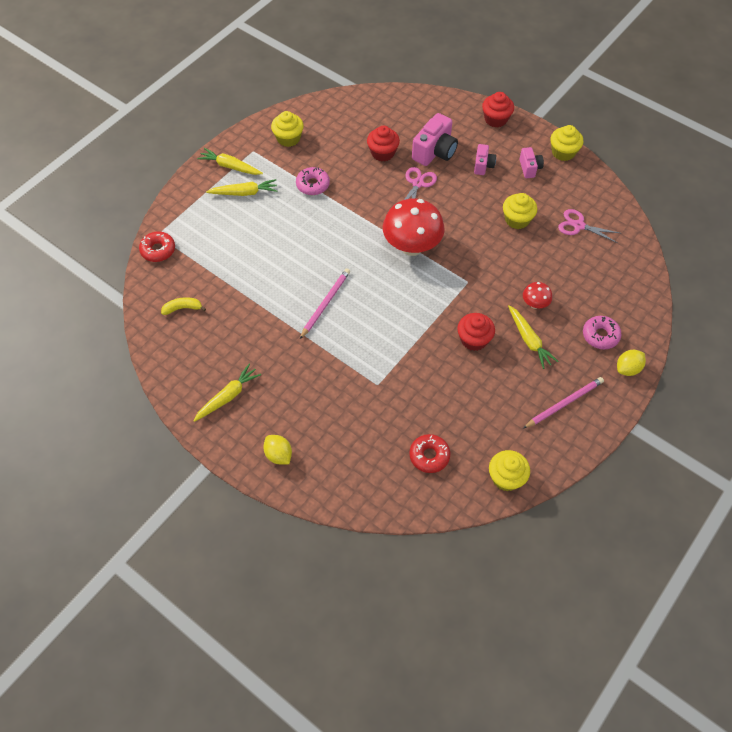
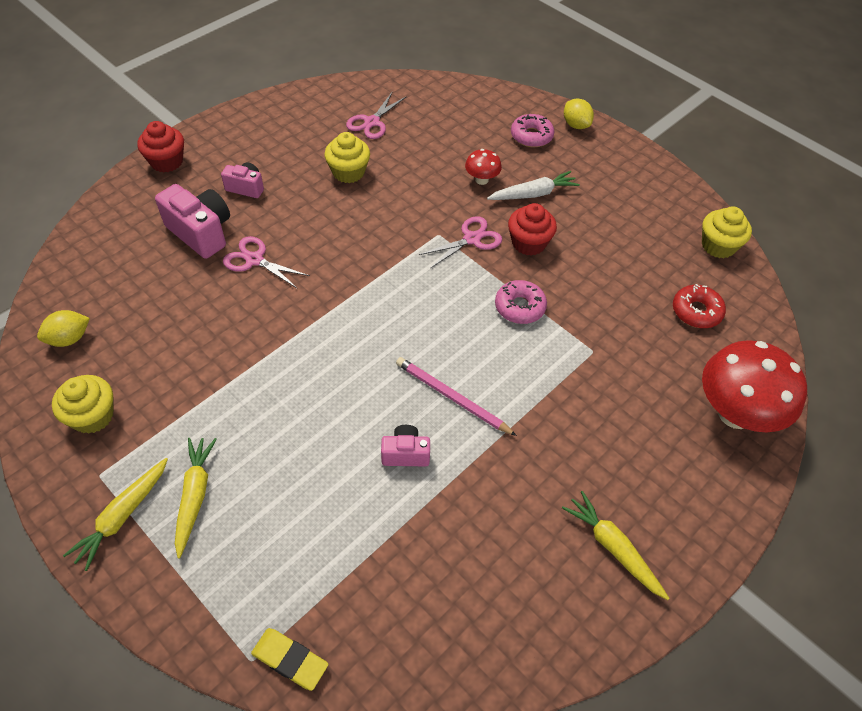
camera: 85 degrees left, 5 degrees down
(158, 250) = (290, 660): red donut -> yellow eraser
(183, 308) = (433, 615): yellow banana -> none
(278, 455) = (709, 483): yellow lemon -> yellow lemon (69, 339)
(313, 185) = (212, 390): pink donut -> pink donut (519, 307)
(382, 153) = (179, 292): red cupcake -> none
(412, 246) = (368, 282): red mushroom -> red mushroom (735, 413)
(468, 302) = (471, 239): none -> pink scissors
(529, 168) = (267, 146): pink camera -> pink camera (405, 454)
(529, 340) = (533, 194): yellow carrot -> white carrot
(563, 152) = (251, 112): yellow cupcake -> none
(564, 403) = (620, 181): pink pencil -> none

